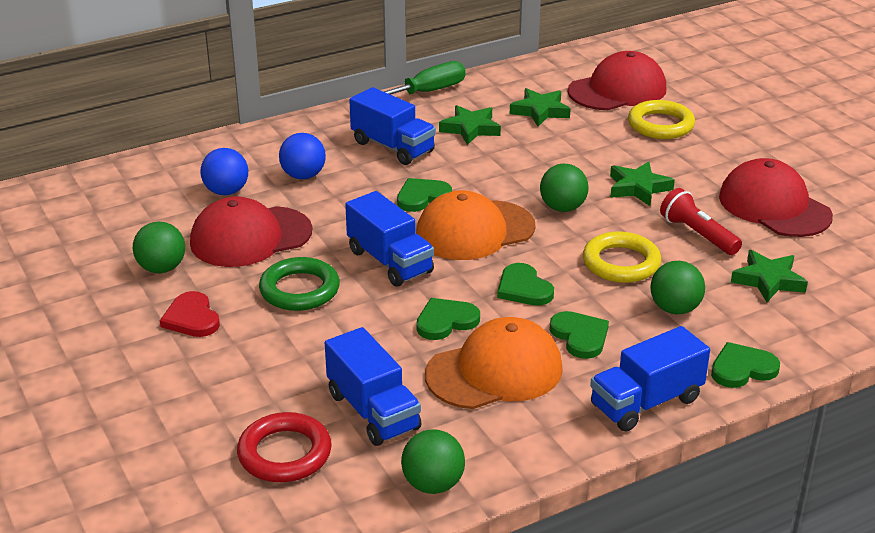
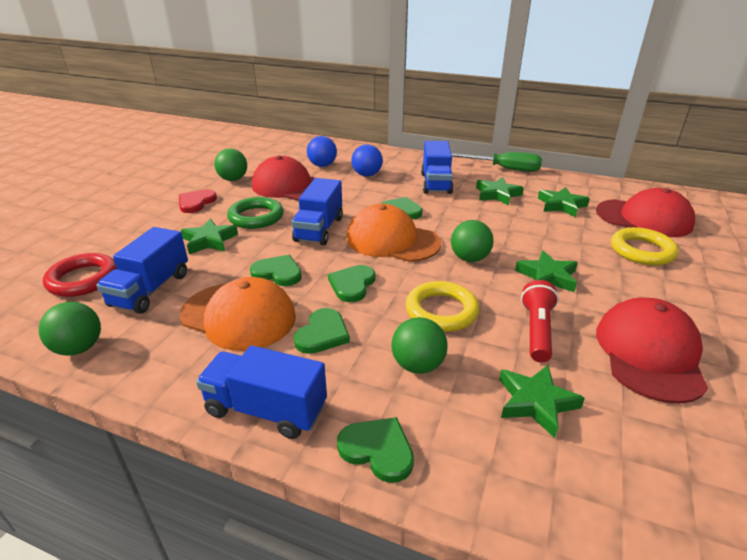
camera: 50 degrees right, 0 degrees up
(313, 340) = (209, 241): none -> green star

